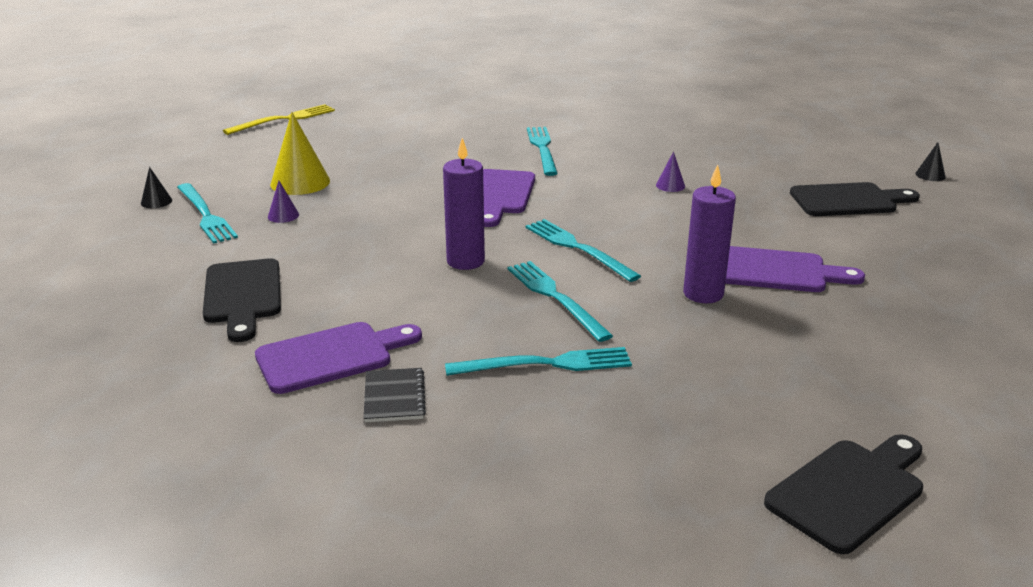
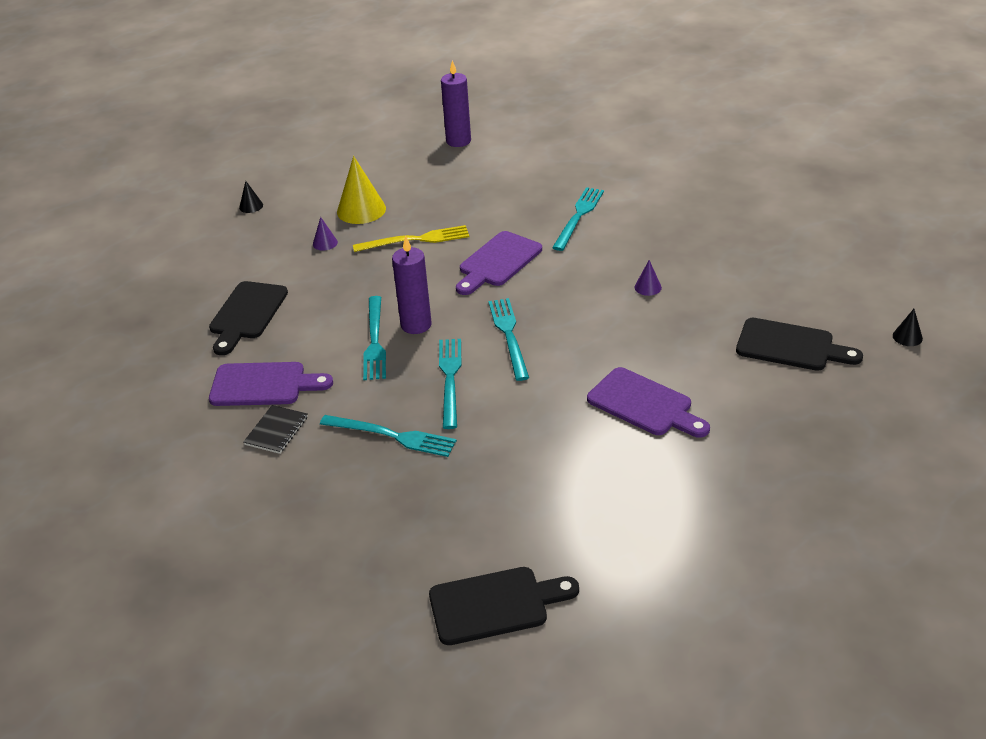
camera: 30 degrees right, 10 degrees up
(205, 215) = (274, 229): turquoise fork -> turquoise fork (374, 341)
(284, 119) = (400, 133): yellow fork -> yellow fork (416, 240)
(703, 294) = (562, 408): purple candle -> purple candle (458, 141)

